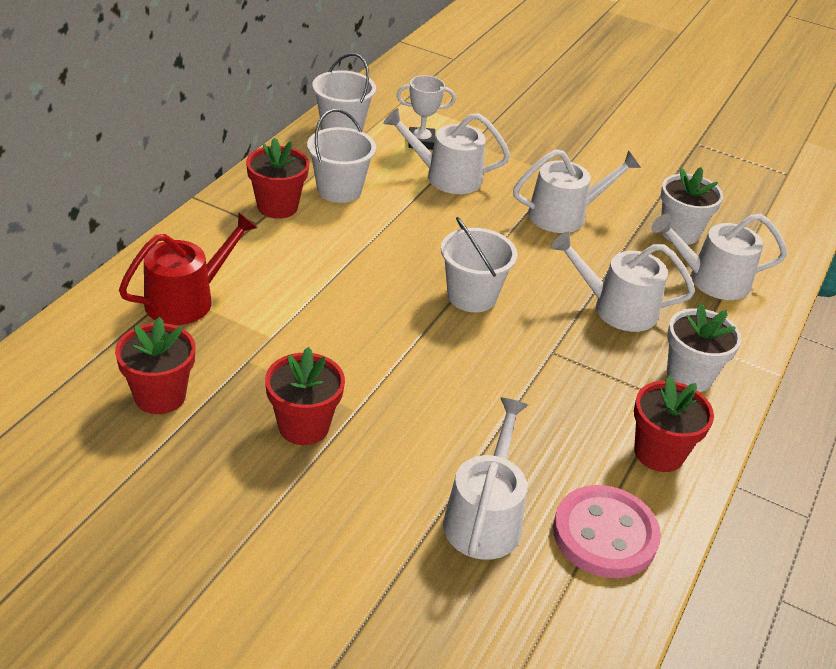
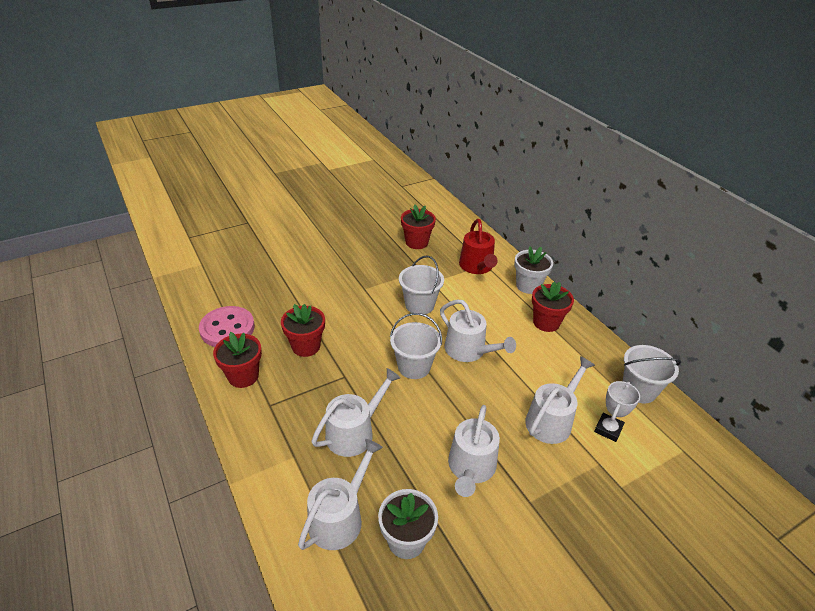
camera: 125 degrees right, 0 degrees up
(303, 426) = (368, 271): red flower pot -> red flower pot (306, 346)
(339, 190) = (555, 356): white bucket -> white bucket (419, 305)
(484, 518) = (273, 298): white watering can -> white watering can (469, 350)
(689, 376) = (274, 429): white flower pot -> white flower pot (528, 286)

